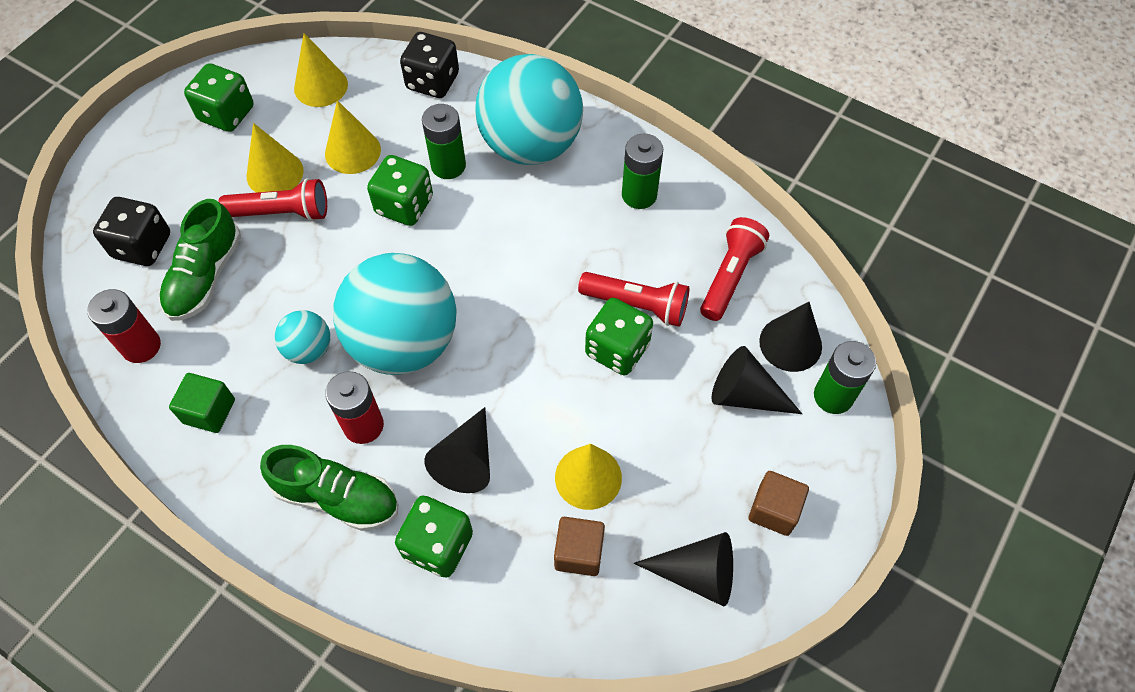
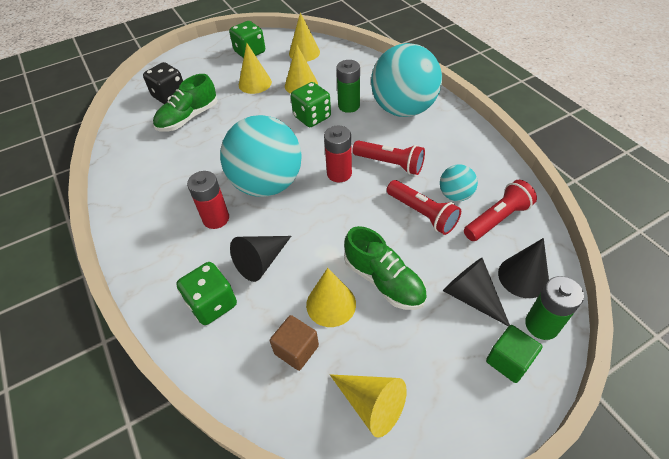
camera: 30 degrees right, 10 degrees down
(141, 346) = (135, 139): red battery -> red battery (339, 173)
(209, 411) = (143, 181): green cube -> green cube (508, 360)
(281, 213) = (246, 101): red flashlight -> red flashlight (389, 164)
(309, 349) = (214, 169): turquoise ball -> turquoise ball (455, 195)
(337, 497) = (175, 251): green shoe -> green shoe (384, 281)
(432, 82) = (365, 65): black dice -> none
(617, 349) = (395, 234): green dice -> none
(639, 195) = (457, 154): green battery -> none
(697, 573) = (371, 404): black cone -> yellow cone
(774, 510) = (454, 386): brown cube -> none

